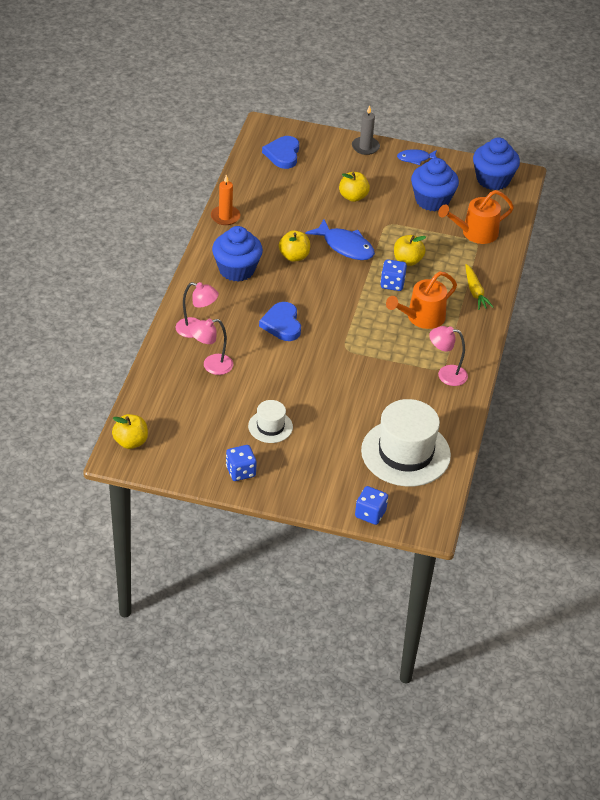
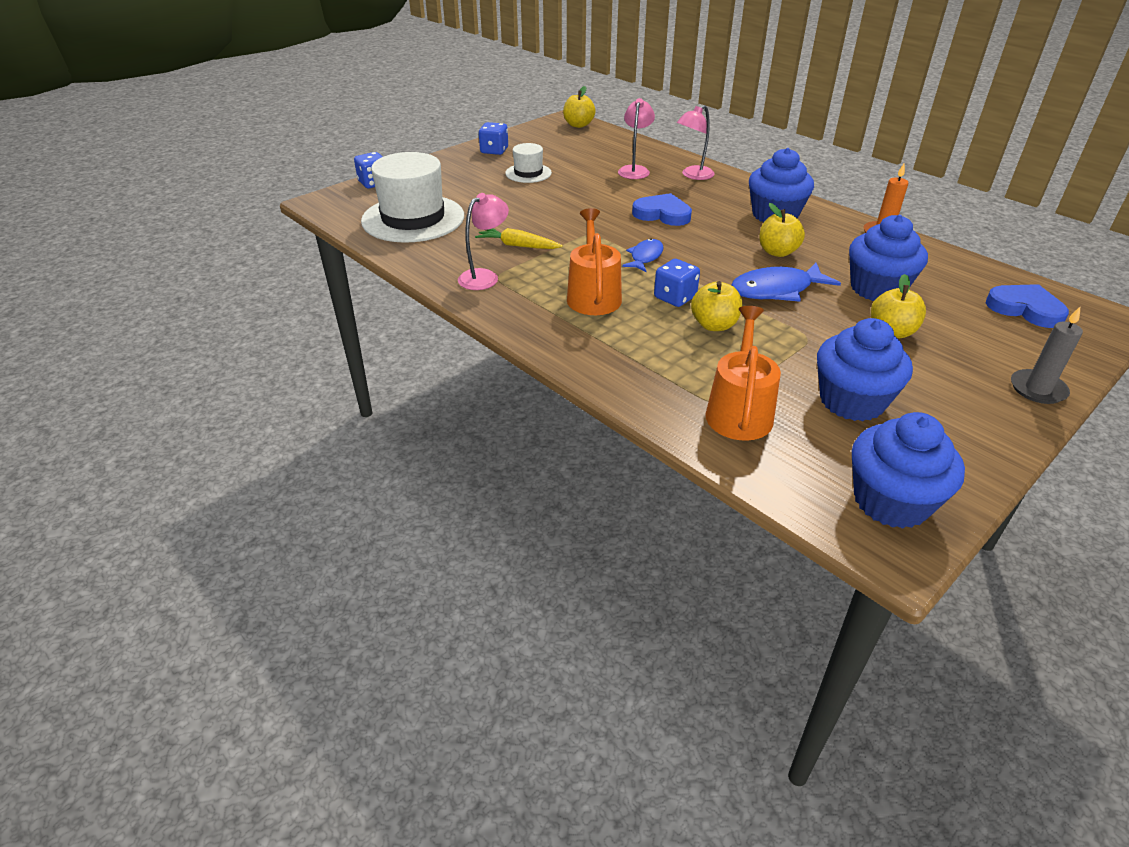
camera: 125 degrees right, 5 degrees down
(307, 208) = (877, 289): none -> blue cupcake
(415, 159) = (989, 431): blue fish -> blue fish (645, 257)
(475, 292) = (604, 354): yellow carrot -> yellow carrot (517, 246)

